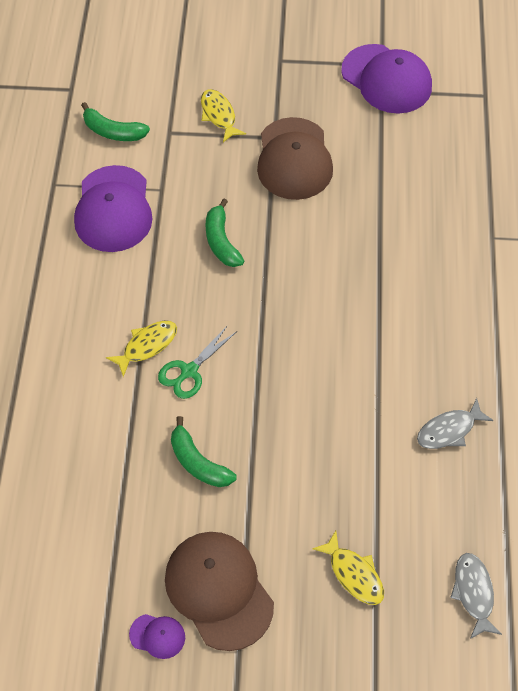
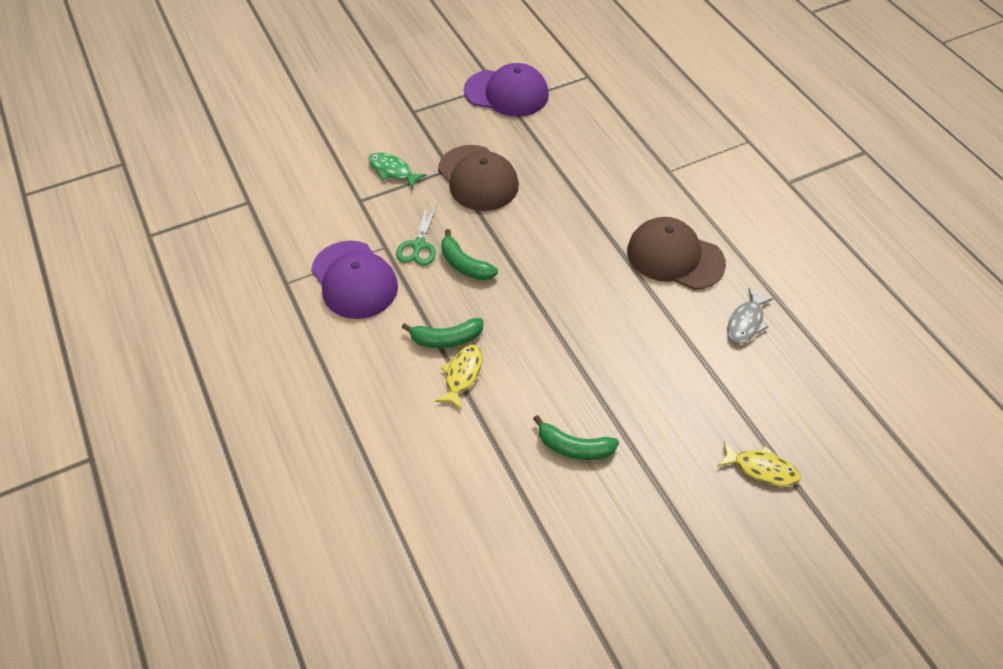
camera: 30 degrees left, 5 degrees down
(113, 131) = (310, 219): green banana -> green banana (446, 339)
(157, 636) = (647, 610): purple cap -> none
(189, 371) = (513, 377): green scissors -> green scissors (419, 245)
(219, 115) = (392, 171): yellow fish -> green fish
(219, 590) = (668, 542): brown cap -> brown cap (675, 257)
(473, 593) = (857, 434): grey fish -> none

